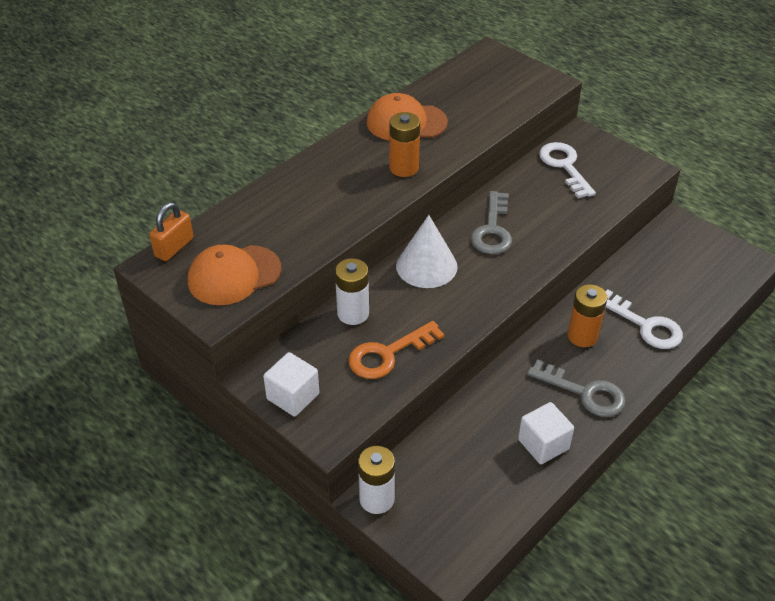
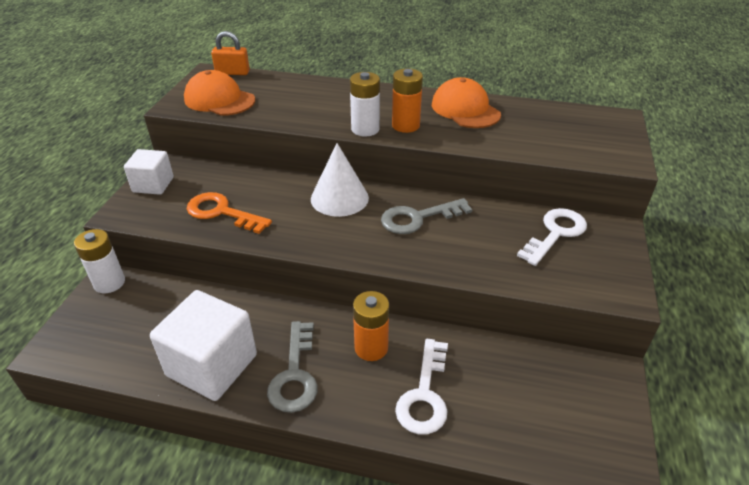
camera: 60 degrees right, 5 degrees down
(353, 313) = (257, 181): white battery -> white battery (365, 129)
(543, 444) = (212, 365): white cube -> white cube, size x1.69

